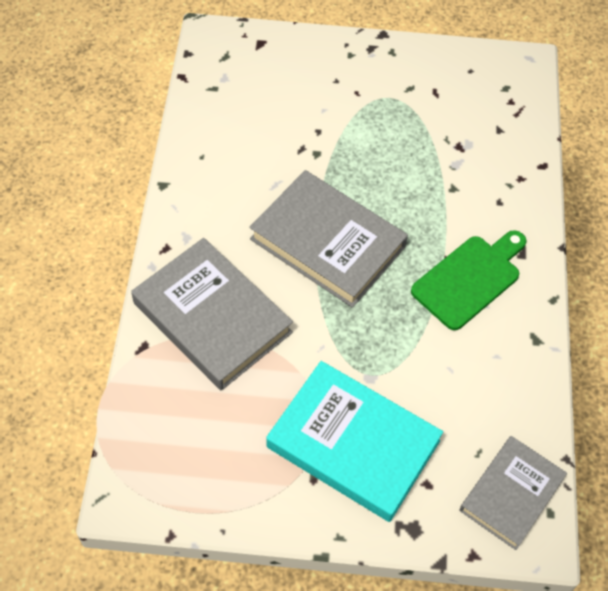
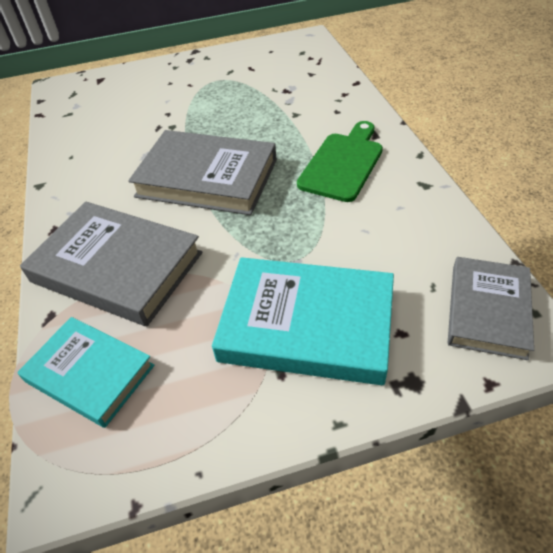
camera: 15 degrees left, 10 degrees down
(164, 415) = (90, 373): none -> turquoise book

